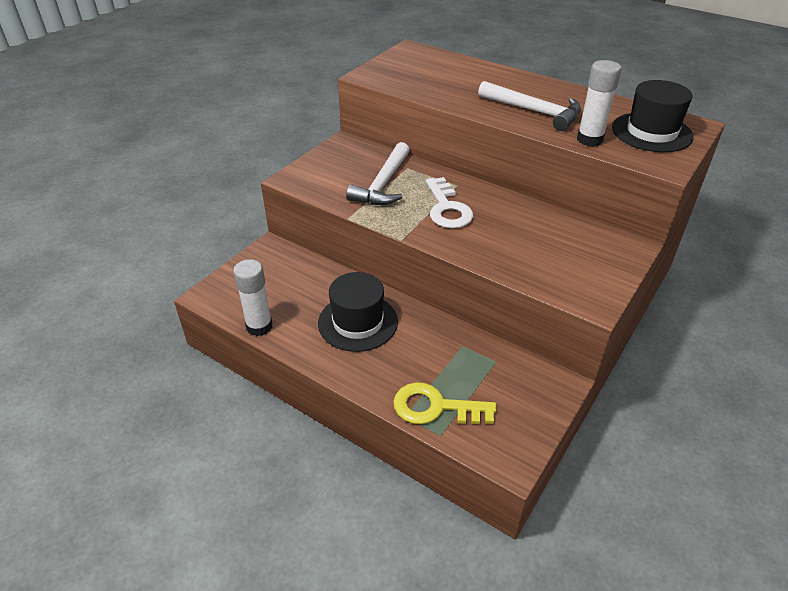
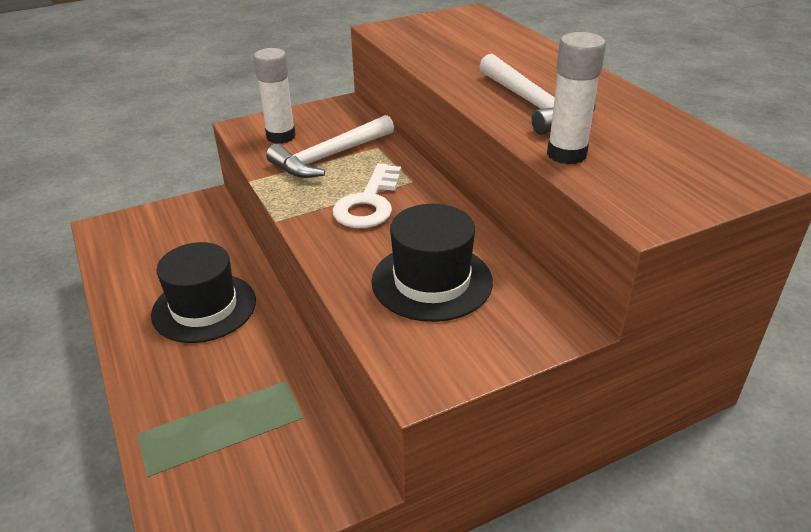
camera: 30 degrees right, 5 degrees down
(259, 326) = (110, 275): white glue stick -> white glue stick (281, 136)
(435, 407) = (177, 439): yellow key -> none
(651, 132) = (676, 168): black hat -> black hat (432, 281)

